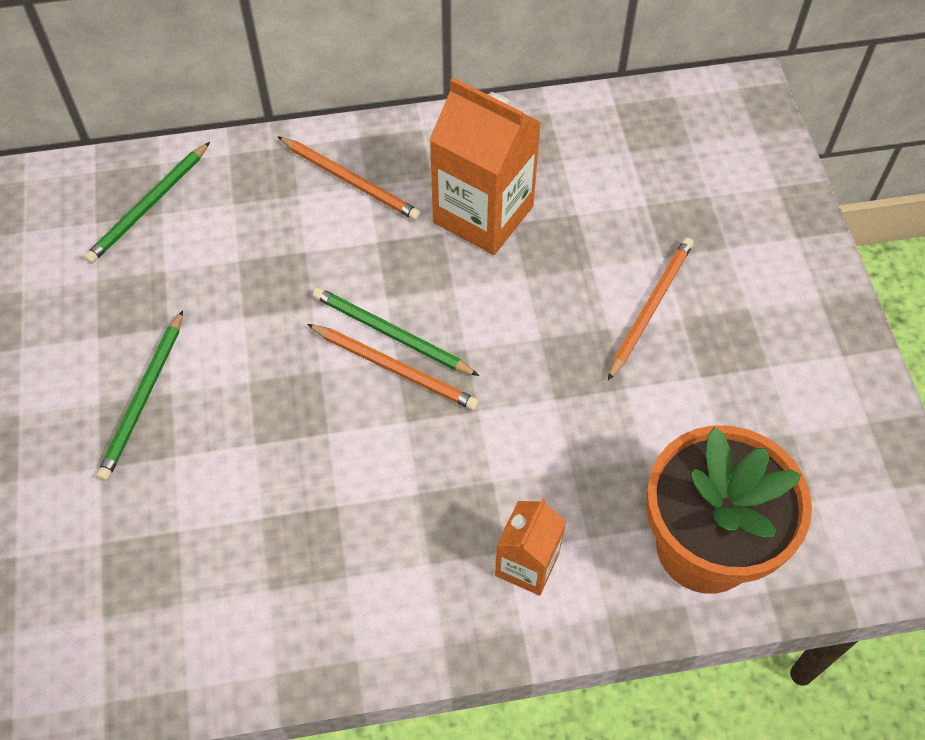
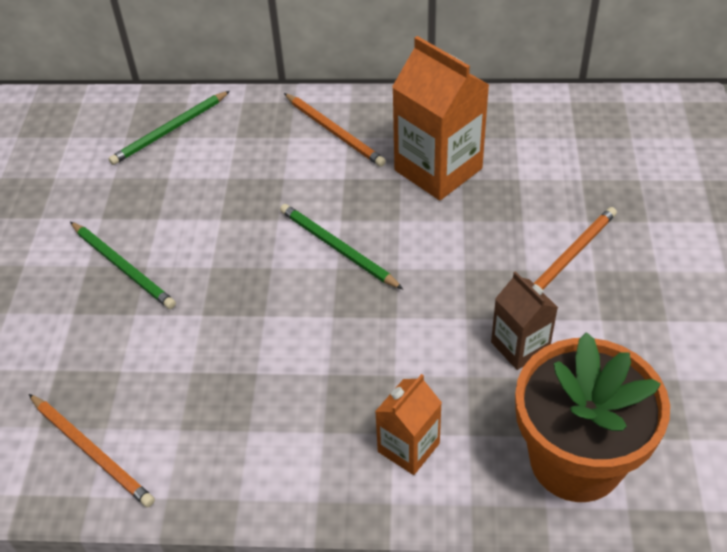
camera: 15 degrees right, 10 degrees down
(143, 398) = (123, 267): green pencil -> green pencil turned 75 degrees counterclockwise
(395, 369) = (333, 275): orange pencil -> orange pencil (92, 452)
(620, 423) = (520, 346): none -> brown carton

